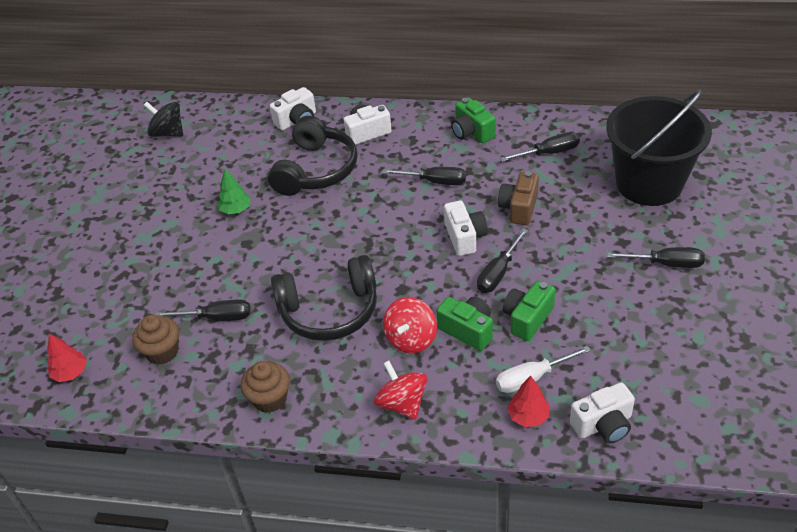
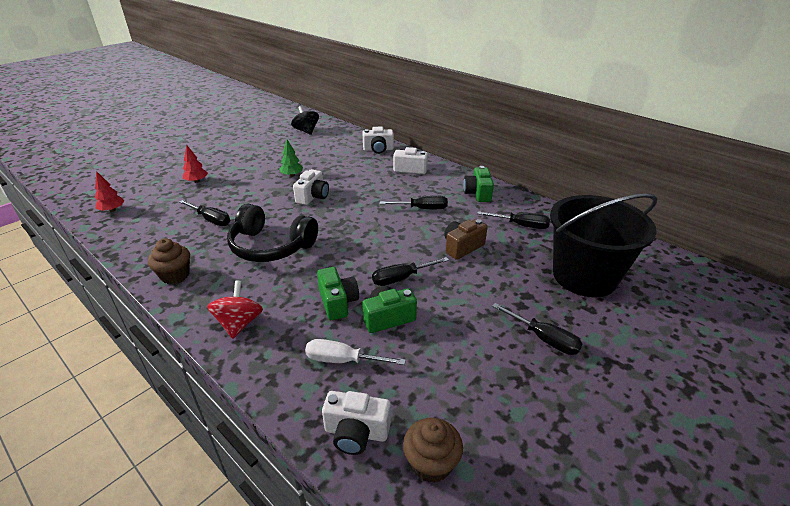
camera: 30 degrees right, 10 degrees down
(162, 352) = (163, 222): brown cupcake -> brown cupcake (431, 463)
(315, 170) = (358, 175): black headphones -> none
(411, 339) = (296, 287): red spinning top -> none
(434, 181) = (421, 209): black screwdriver -> black screwdriver turned 45 degrees counterclockwise
(465, 237) = (404, 247): white camera -> white camera (313, 197)
(528, 416) = (307, 386): red tree -> red tree (196, 181)

